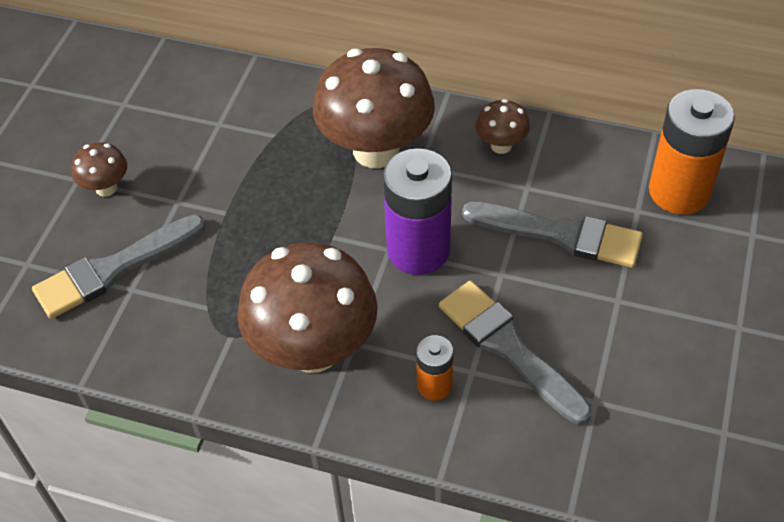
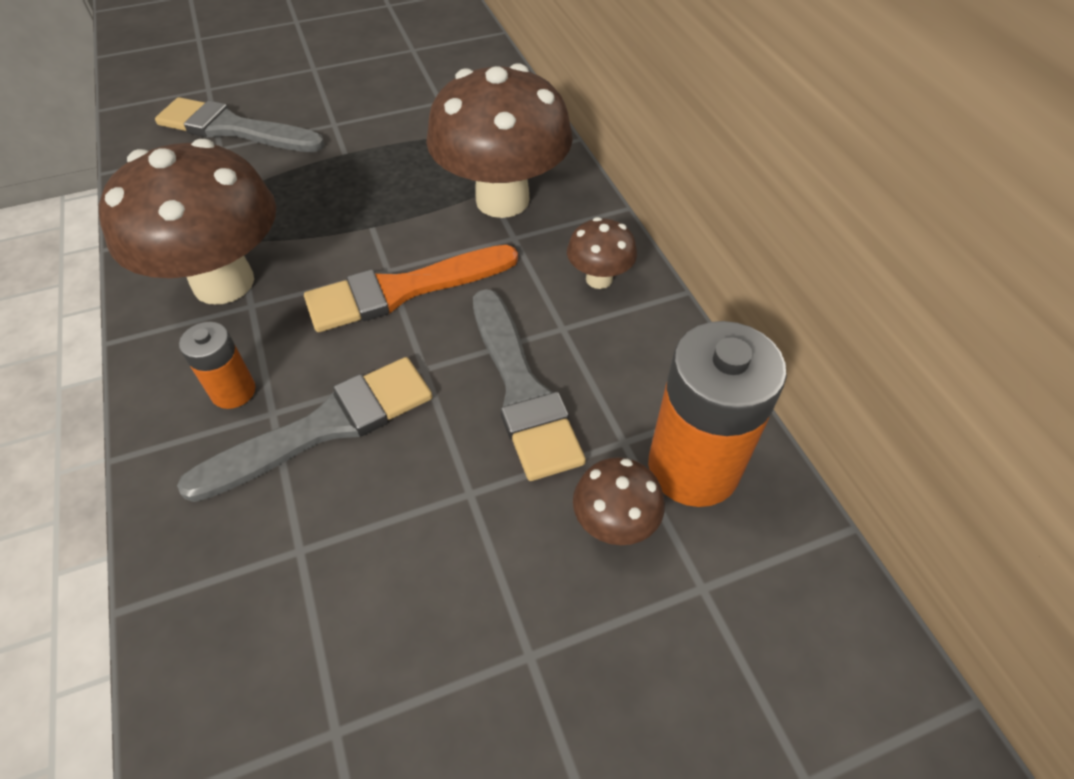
camera: 50 degrees right, 0 degrees up
(106, 188) = (316, 84): brown mushroom -> brown mushroom (614, 524)
(418, 250) = (403, 290): purple battery -> orange brush
(508, 348) = (324, 427): grey brush -> grey brush turned 45 degrees clockwise

